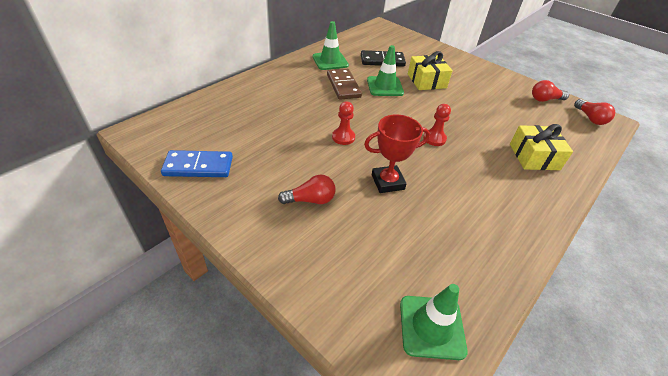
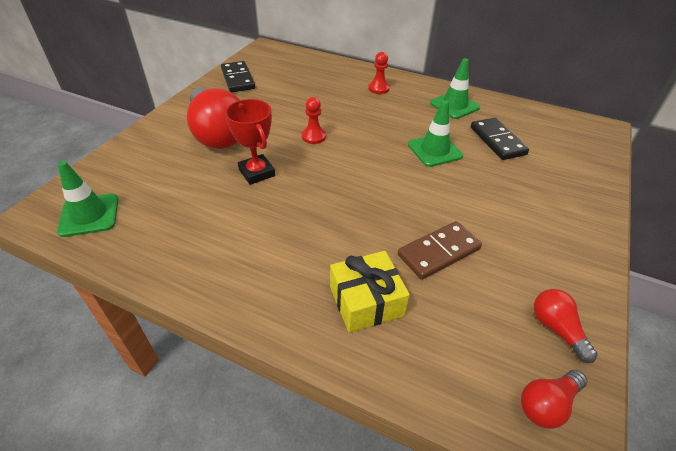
camera: 75 degrees right, 0 degrees up
(198, 166) = (238, 79): blue domino -> black domino
(311, 200) = (217, 134): red light bulb -> red light bulb, size x2.13
(343, 86) = (409, 122): brown domino -> brown domino (438, 252)
(426, 81) = (482, 183): yellow gift -> none
(434, 138) = (350, 199): red pawn -> red pawn (378, 88)

